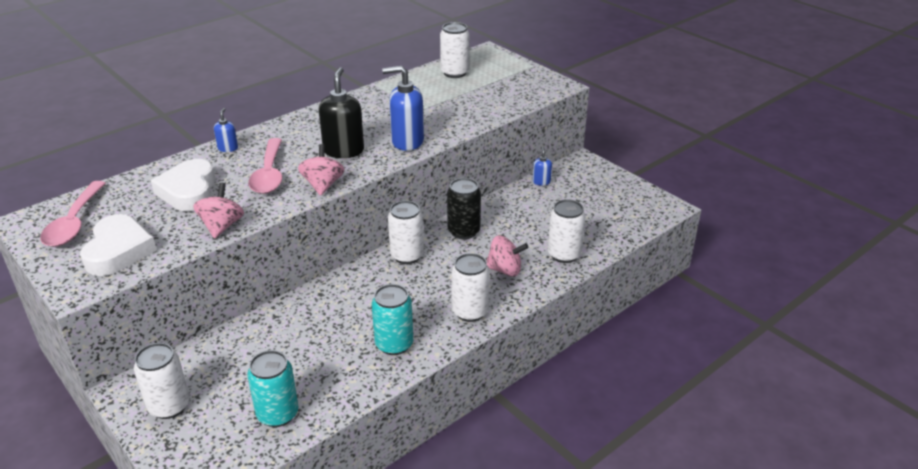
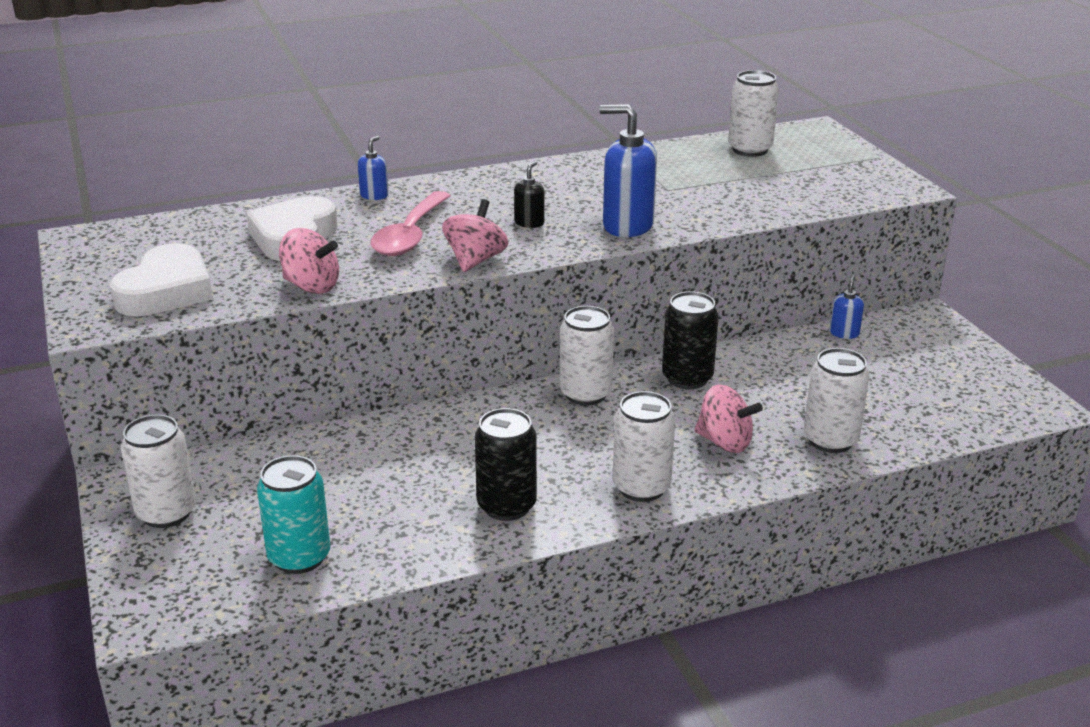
camera: 20 degrees right, 5 degrees down
(74, 223) = (133, 249): pink spoon -> none
(222, 226) = (311, 286): pink spinning top -> pink spinning top turned 90 degrees clockwise
(343, 150) = (529, 223): black soap dispenser -> black soap dispenser, size x0.50
(394, 344) = (506, 506): turquoise can -> black can

